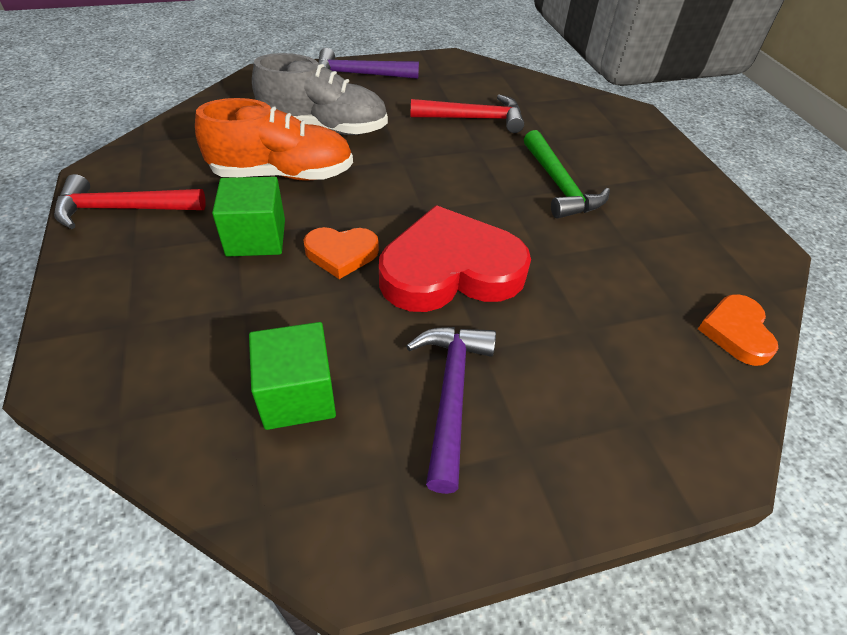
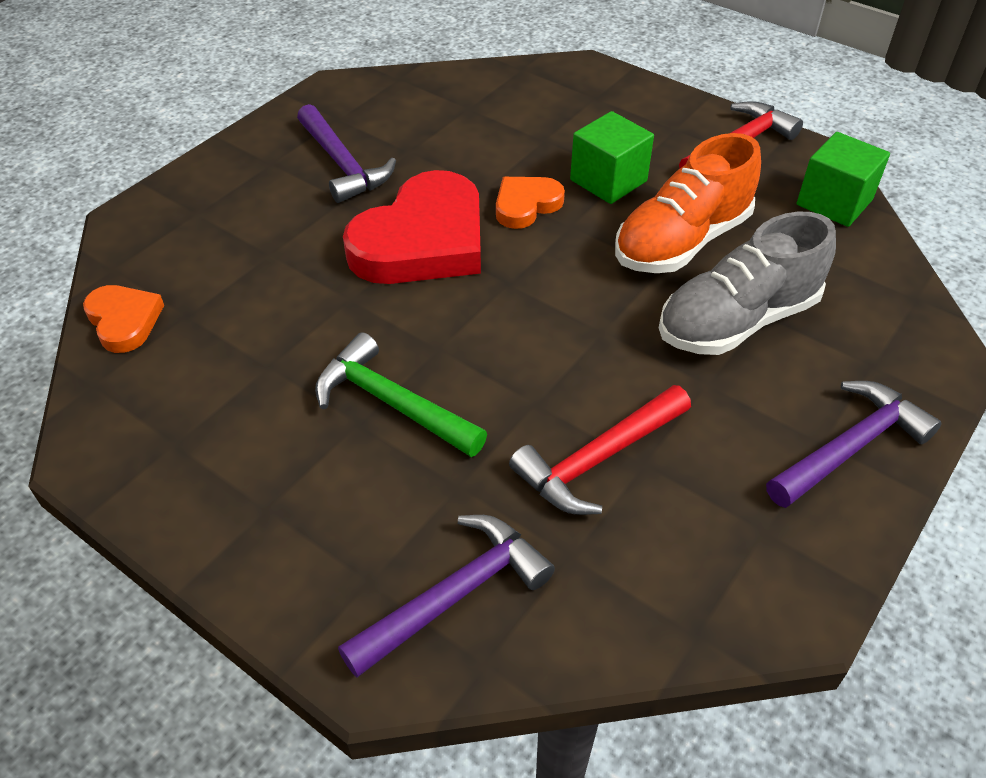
camera: 145 degrees right, 0 degrees up
(297, 395) = (440, 120): green cube -> green cube (834, 202)
(584, 113) = (454, 595): none -> purple hammer

